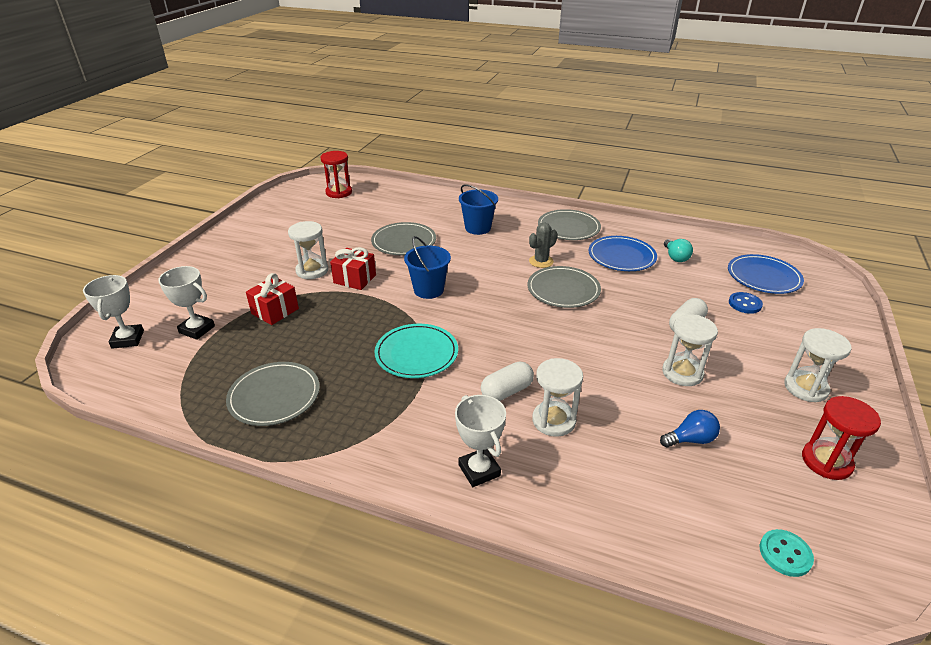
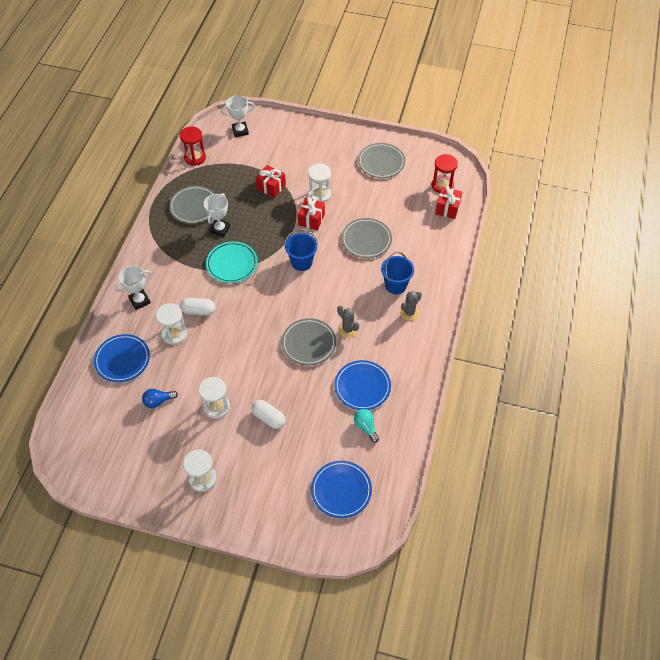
camera: 85 degrees right, 20 degrees up
(197, 329) = (250, 157): white trophy -> white trophy (220, 229)
(374, 192) = (447, 208): none -> red gift
(506, 391) = (198, 311): white capsule -> white capsule turned 45 degrees counterclockwise
(517, 223) = (409, 312): none -> grey cactus
(568, 228) = (406, 350): grey plate -> grey plate (381, 162)
(614, 493) = (122, 359): none -> blue plate
(675, 257) = (366, 427): turquoise light bulb -> turquoise light bulb turned 75 degrees clockwise
(690, 439) = (158, 401): blue light bulb -> blue light bulb turned 90 degrees clockwise
(745, 304) = (299, 465): blue button -> none
(785, 554) = (82, 430): turquoise button -> none
(826, 461) = (139, 469): red hourglass -> red hourglass (195, 157)

